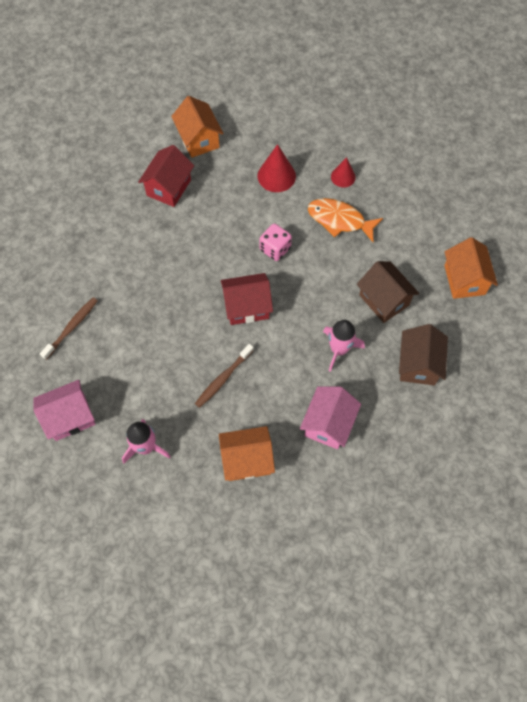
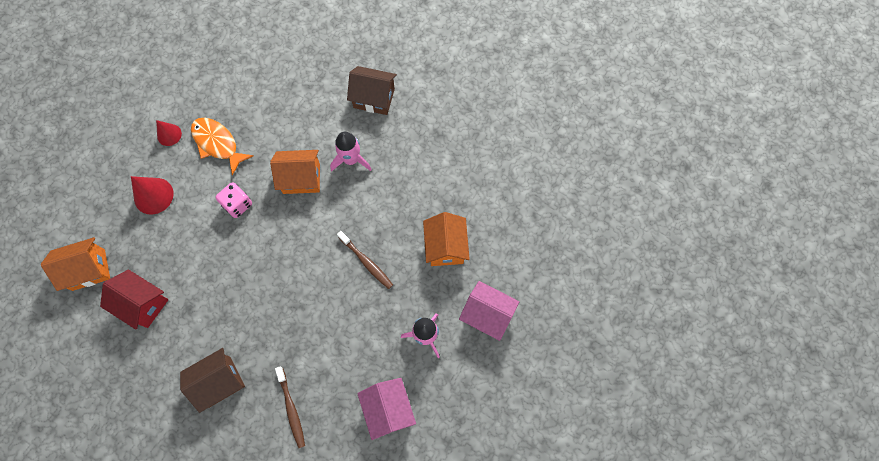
camera: 85 degrees left, 5 degrees up
(71, 327) = (291, 409): brown toothbrush -> brown toothbrush turned 150 degrees counterclockwise
(247, 307) = (296, 235): red house -> none
(328, 424) = (420, 176): pink house -> pink house (487, 315)
(339, 220) = (217, 144): orange fish -> orange fish turned 105 degrees clockwise
(384, 300) = (308, 117): brown house -> brown house (219, 382)
(464, 280) = (299, 50): orange house -> orange house (301, 178)

